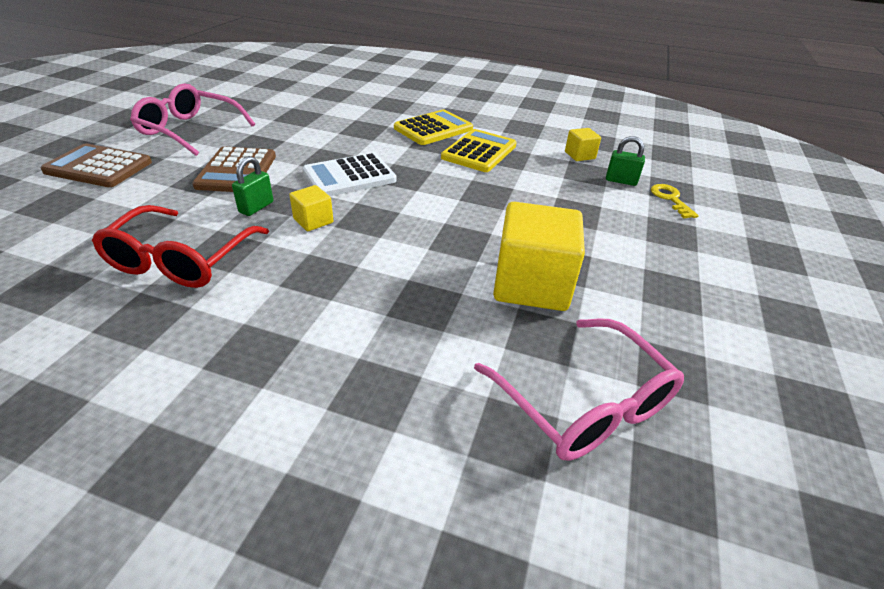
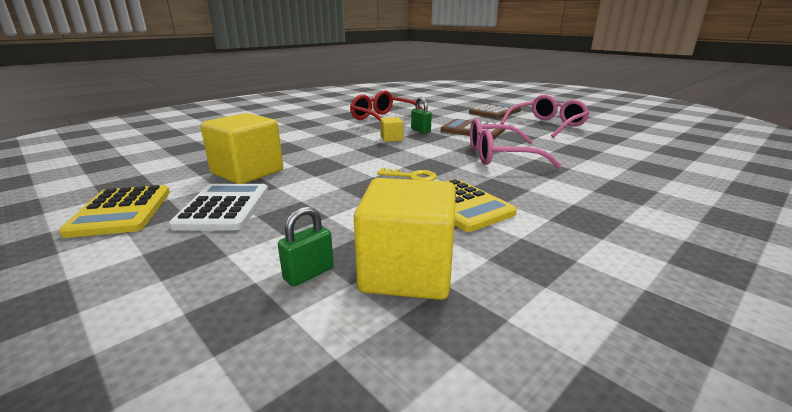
camera: 120 degrees right, 15 degrees down
(349, 176) = (444, 152): white calculator -> white calculator (224, 208)
(433, 129) = (538, 196): yellow calculator -> yellow calculator (121, 212)
(579, 155) = (407, 272): yellow cube -> yellow cube, size x2.11
(584, 403) = (164, 161): pink glasses -> pink glasses (499, 156)
(670, 199) = (222, 294): yellow key -> yellow key (411, 176)

